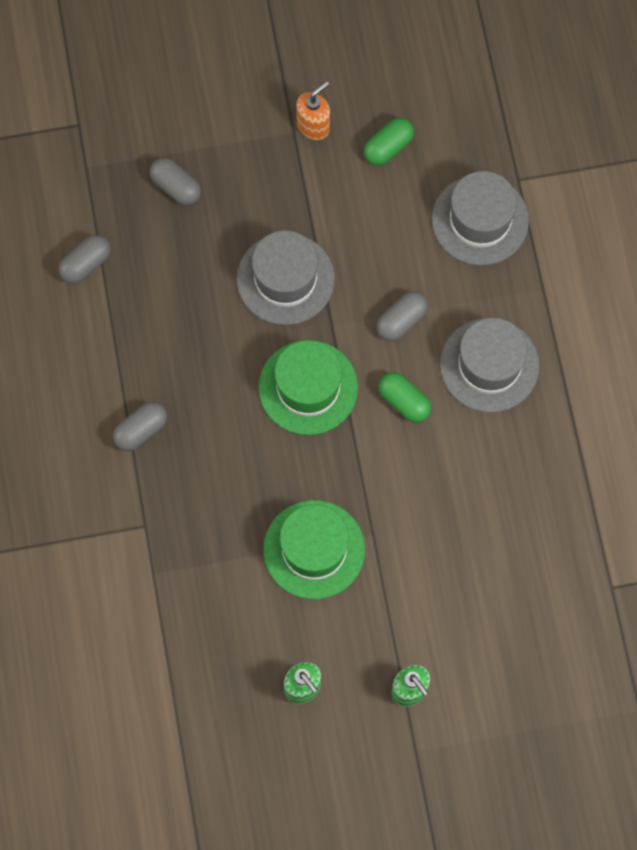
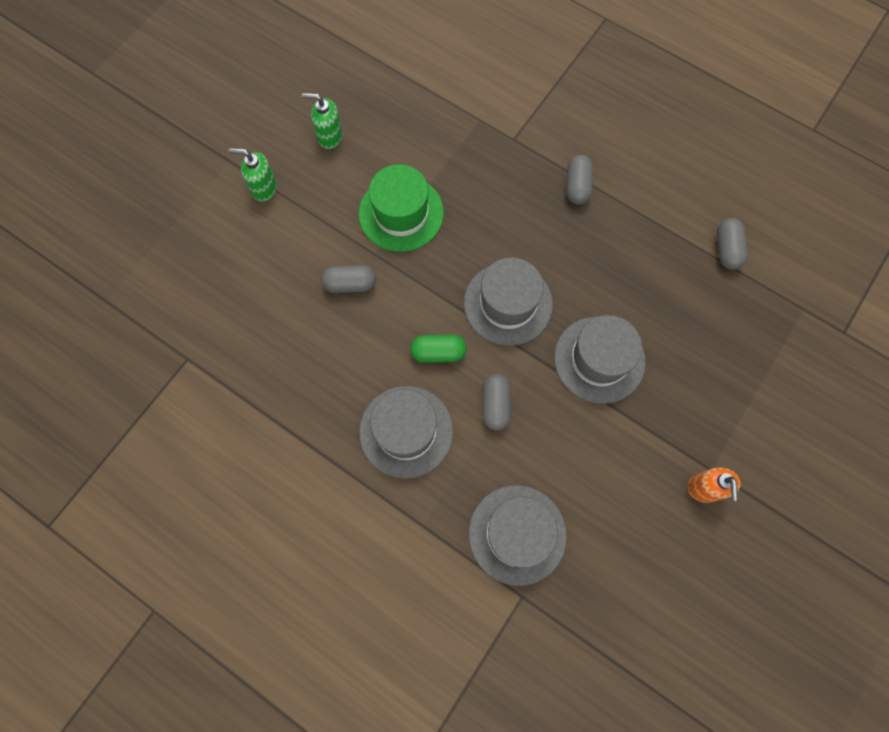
camera: 135 degrees right, 0 degrees up
(176, 187) = (737, 352): grey capsule -> grey capsule (350, 284)
(308, 387) = (508, 304): green hat -> grey hat
(388, 147) = (638, 526): green capsule -> none

